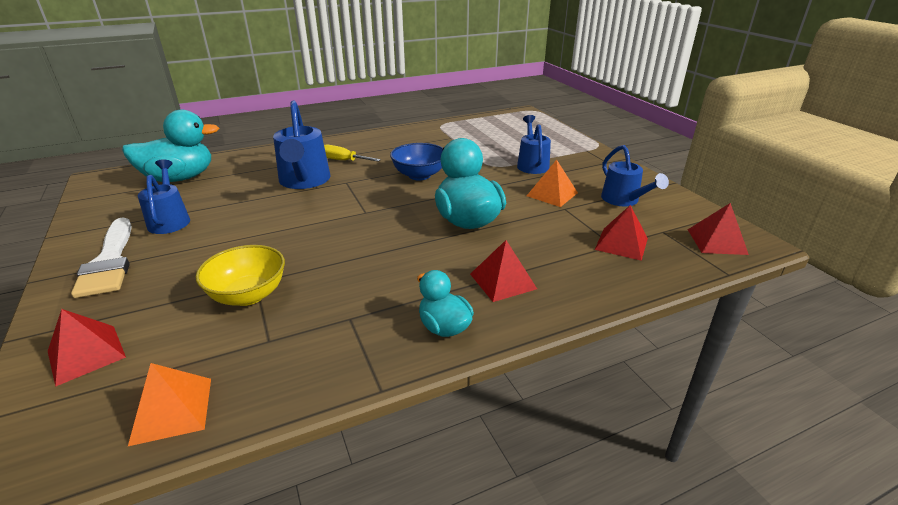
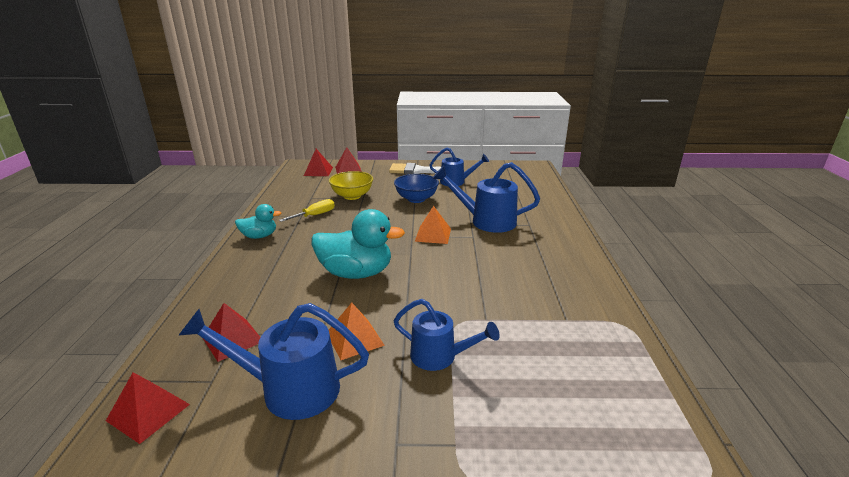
camera: 115 degrees right, 5 degrees down
(172, 410) = (295, 182): orange pyramid -> orange pyramid (433, 234)
(179, 178) = (521, 184): turquoise duck -> none
(344, 160) = (522, 241): yellow screwdriver -> yellow screwdriver (314, 215)
(419, 175) = (462, 271): blue bowl -> blue bowl (416, 199)
(503, 281) = (268, 264): red pyramid -> red pyramid (318, 171)
(623, 200) = (289, 389): blue watering can -> blue watering can, size x1.51

